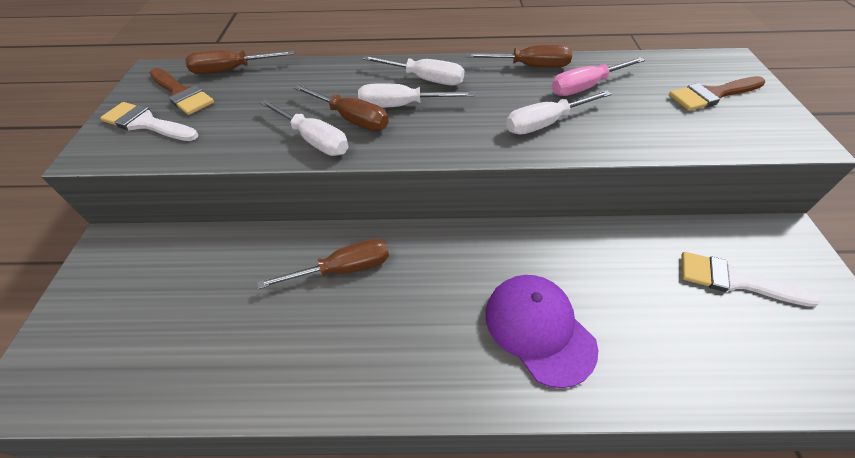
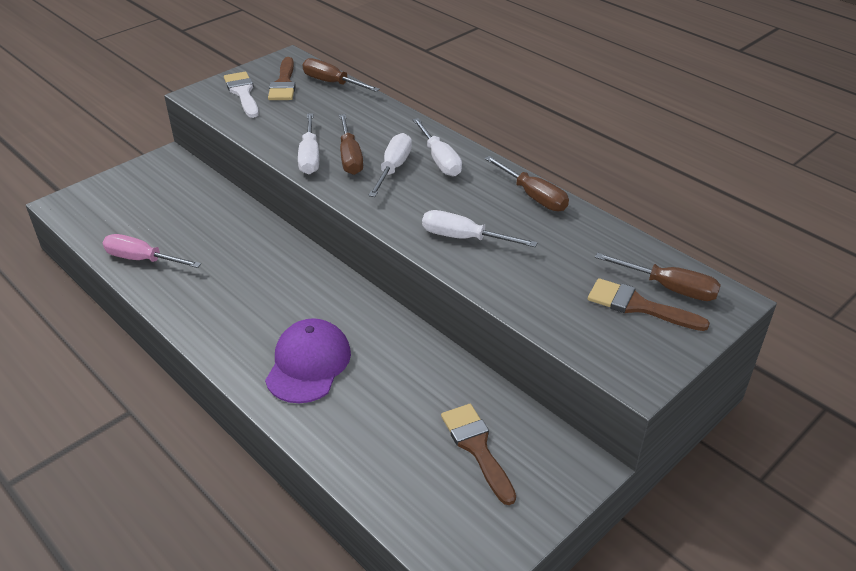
camera: 45 degrees right, 10 degrees down
(343, 269) = (257, 255): brown screwdriver -> brown screwdriver (669, 288)
(401, 106) = (393, 168): white screwdriver -> white screwdriver turned 60 degrees clockwise
(585, 87) = (545, 236): pink screwdriver -> pink screwdriver (142, 259)
(734, 280) = (477, 447): white brush -> brown brush

